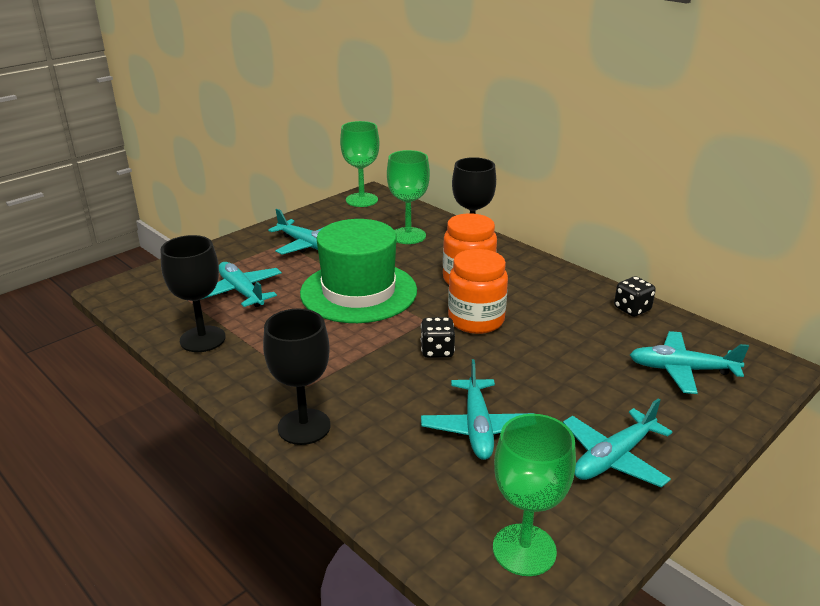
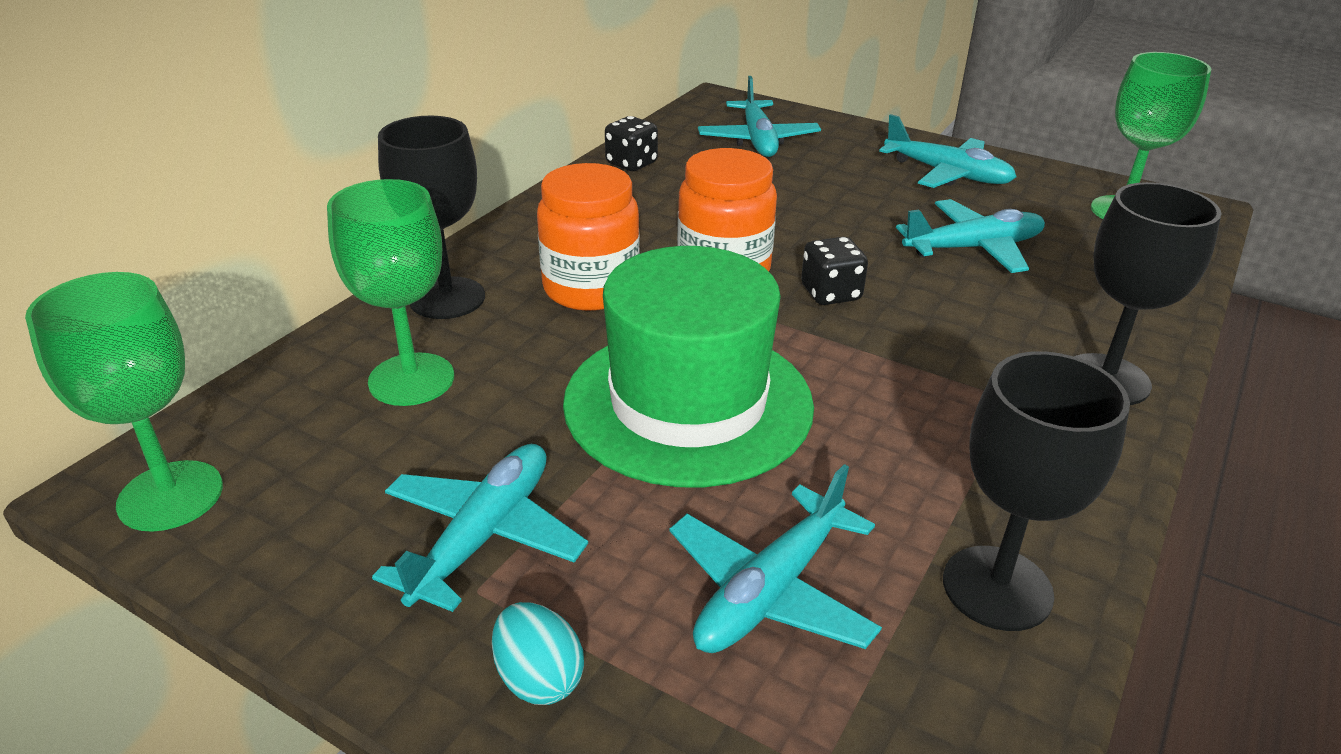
camera: 105 degrees left, 5 degrees up
(241, 250) = (539, 678): none -> turquoise egg

